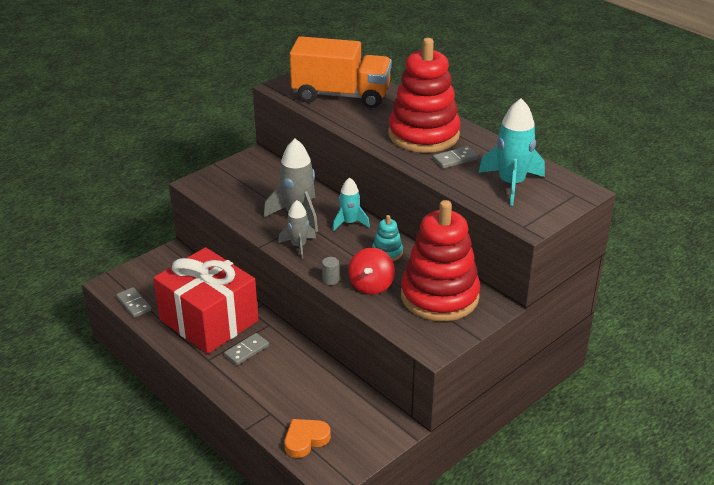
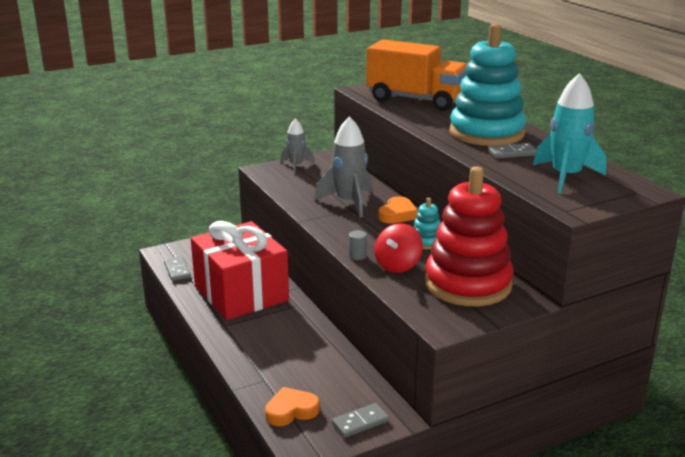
camera: 15 degrees right, 10 degrees down
(246, 350) = (266, 323): grey domino -> grey domino (360, 422)
(298, 246) = (337, 226): grey rocket -> grey rocket (296, 165)
(349, 223) = (397, 214): turquoise rocket -> orange heart
(423, 134) = (486, 133): red stacking toy -> turquoise stacking toy

